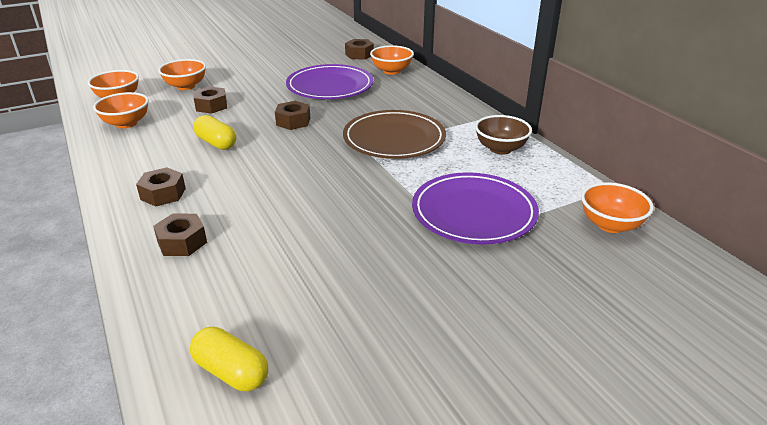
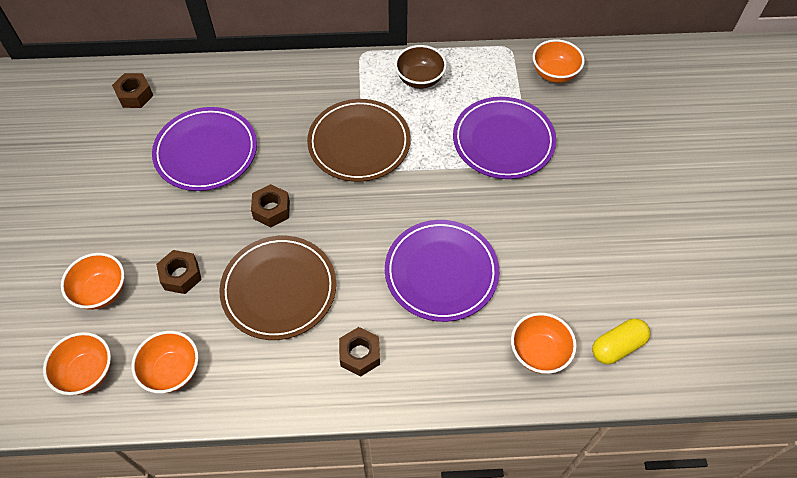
camera: 65 degrees left, 25 degrees up
(182, 242) = (450, 351): brown nut -> none
(216, 143) = (279, 289): yellow capsule -> brown plate
(275, 214) = (441, 272): none -> purple plate
(391, 71) = (204, 85): orange bowl -> orange bowl (539, 352)

